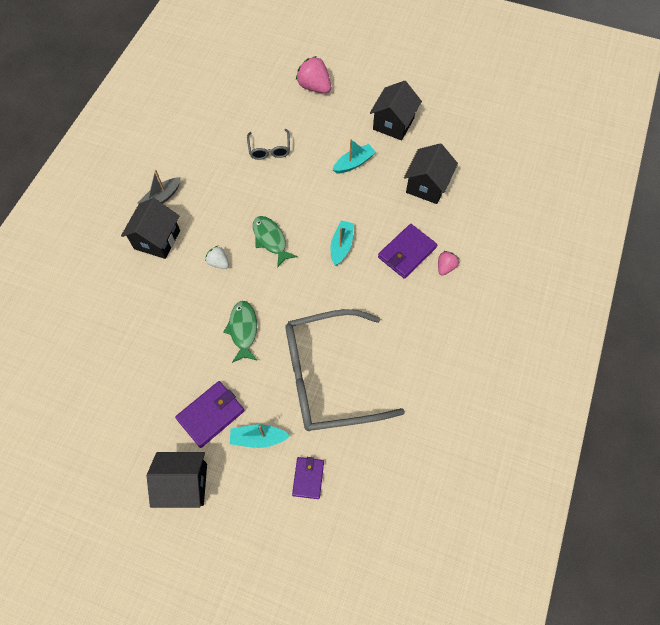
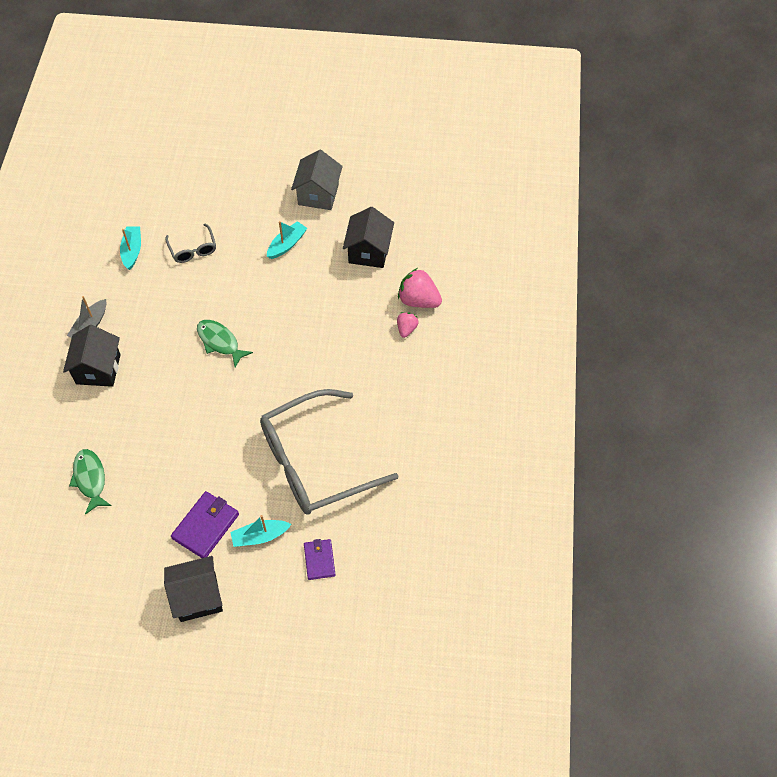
camera: 15 degrees left, 5 degrees down
(218, 262) = (171, 377): white strawberry -> none
(243, 330) = (216, 438): green fish -> green fish (90, 479)
(314, 87) = (224, 172): pink strawberry -> pink strawberry (418, 300)
(341, 246) = (295, 331): turquoise boat -> turquoise boat (132, 251)
(393, 124) = (318, 194): black house -> grey house
(407, 252) = (364, 323): purple wallet -> none

